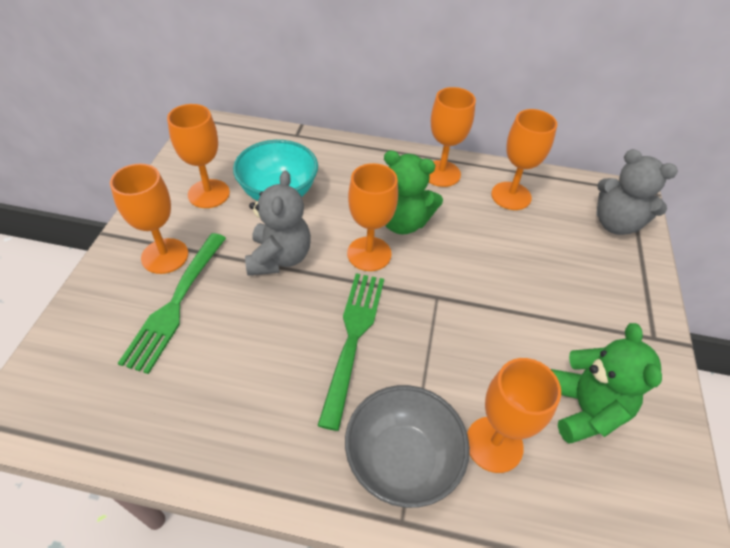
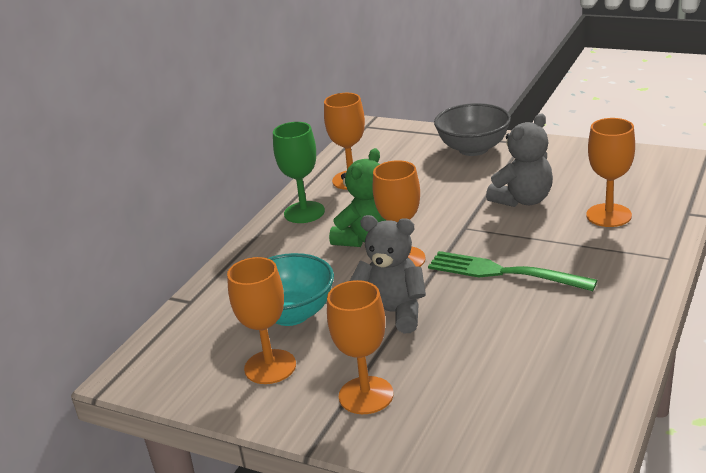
camera: 70 degrees left, 20 degrees down
(176, 303) = (440, 382): green fork -> none
(402, 461) = (622, 255): grey bowl -> grey bowl (473, 149)
(441, 173) = (304, 212): orange goblet -> green goblet
(584, 409) = (581, 177): green teddy bear -> none
(615, 224) = (403, 138): grey teddy bear -> grey teddy bear (523, 200)

